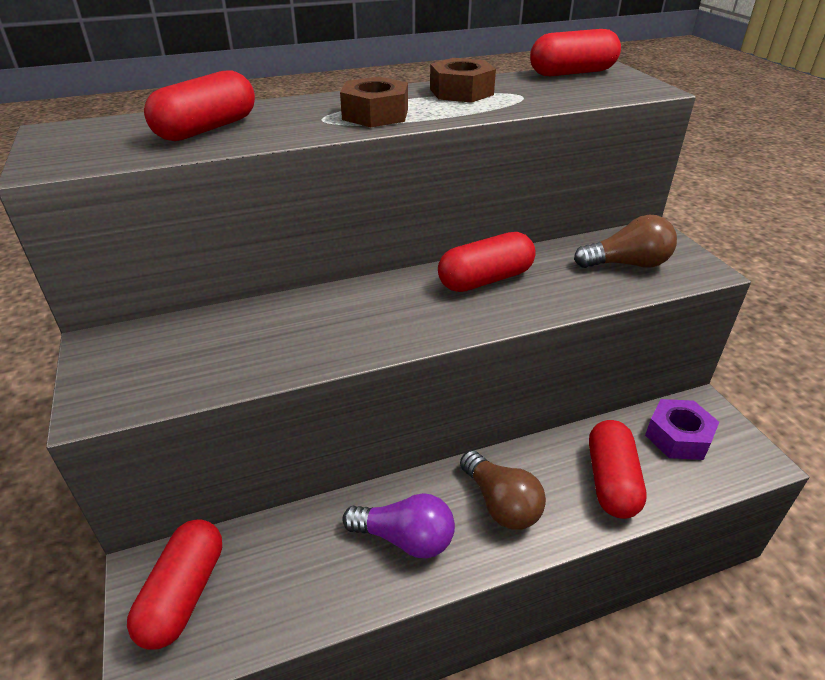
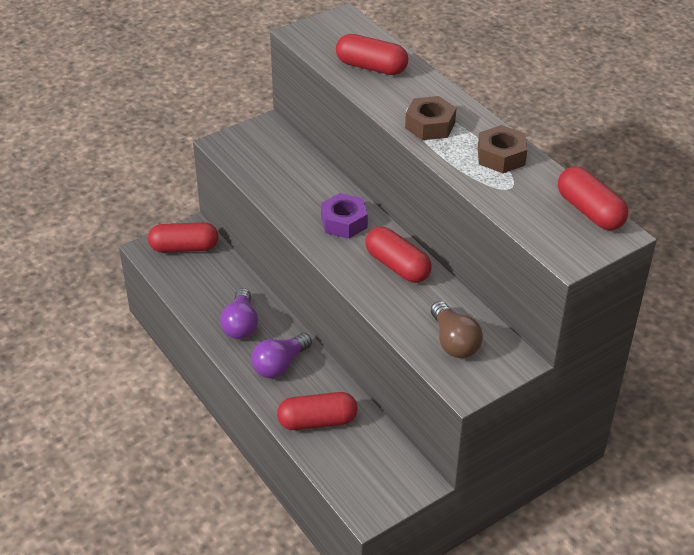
camera: 75 degrees right, 5 degrees up
(500, 503) = (280, 365): brown light bulb -> purple light bulb
(678, 437) = (376, 462): purple nut -> purple nut (344, 222)

